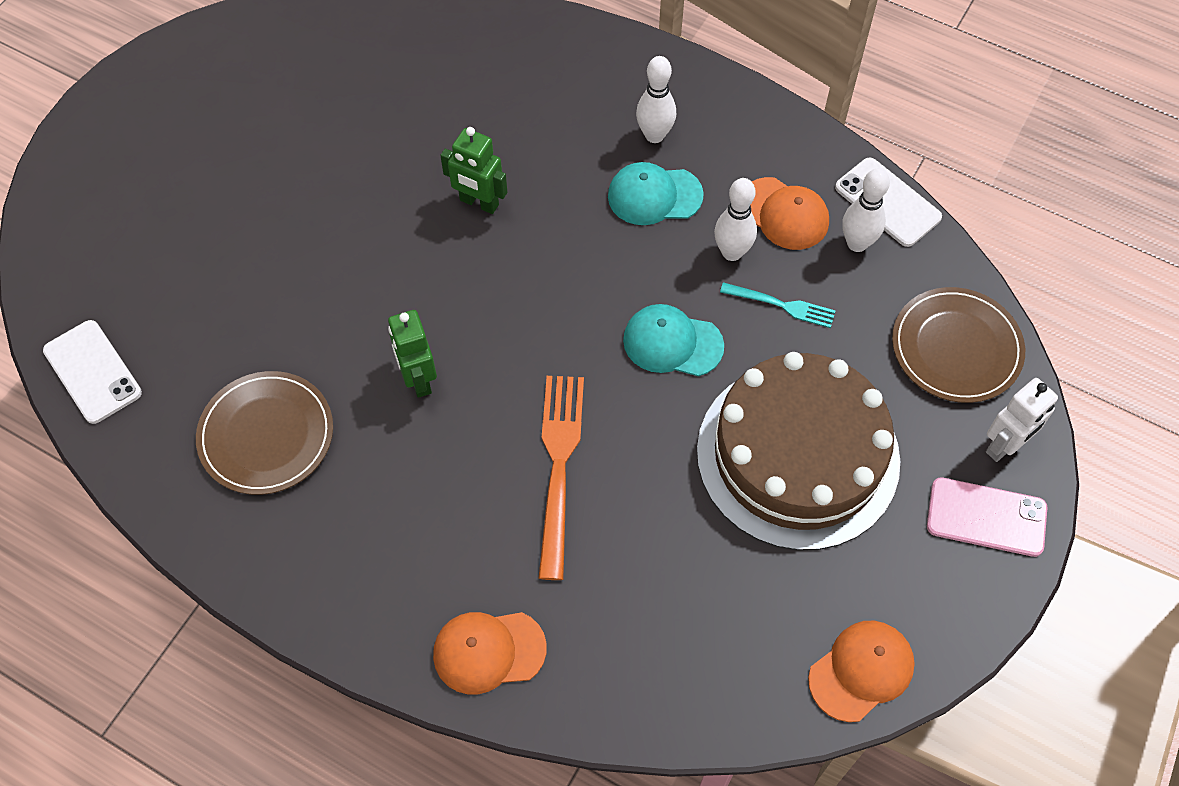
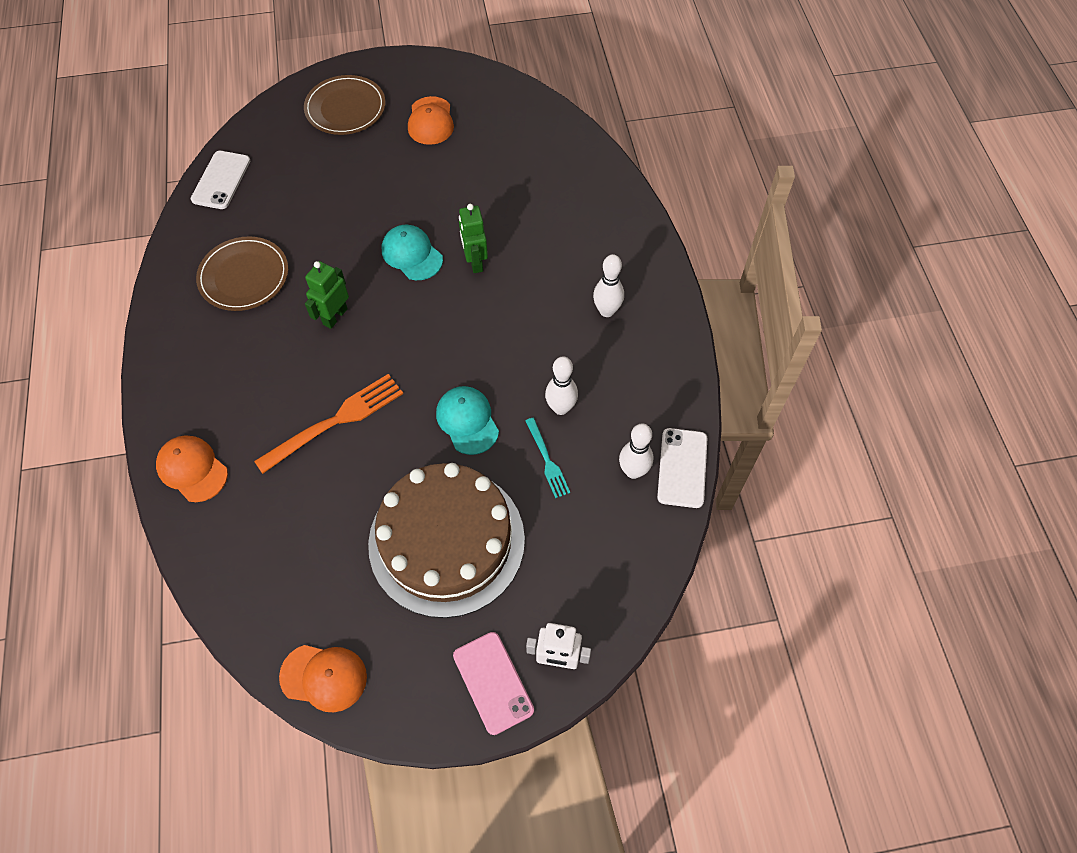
camera: 50 degrees right, 0 degrees up
(654, 196) = (563, 341): turquoise cap -> turquoise cap (412, 254)
(783, 214) = (616, 416): orange cap -> orange cap (430, 121)
(956, 348) = (607, 581): brown plate -> brown plate (345, 108)

